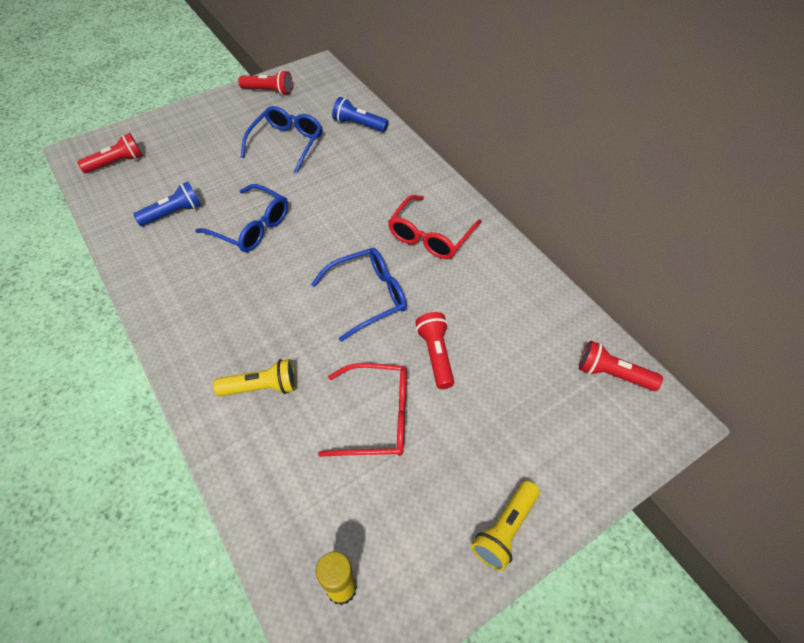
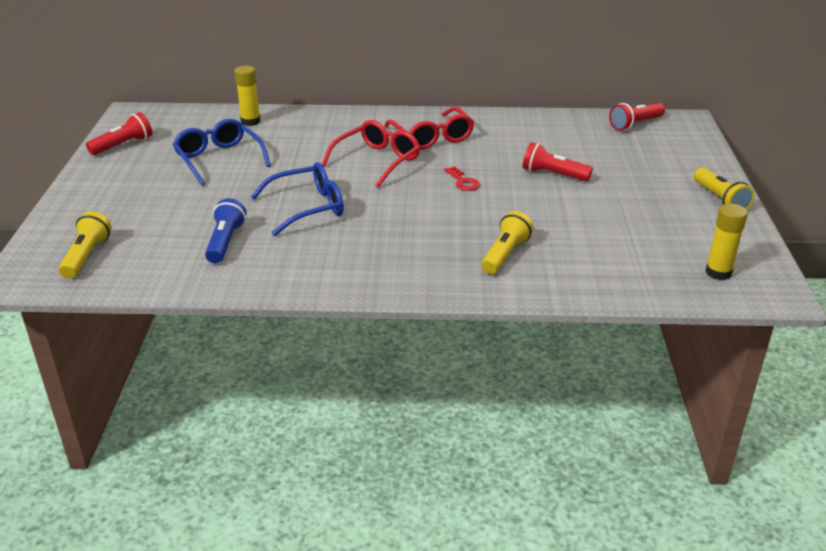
camera: 55 degrees left, 20 degrees down
(116, 163) = (87, 256): red flashlight -> yellow flashlight
(359, 124) = (250, 121): blue flashlight -> yellow glue stick
(367, 297) = (463, 182): blue glasses -> red key
(376, 417) = (586, 215): red glasses -> red glasses (376, 161)

